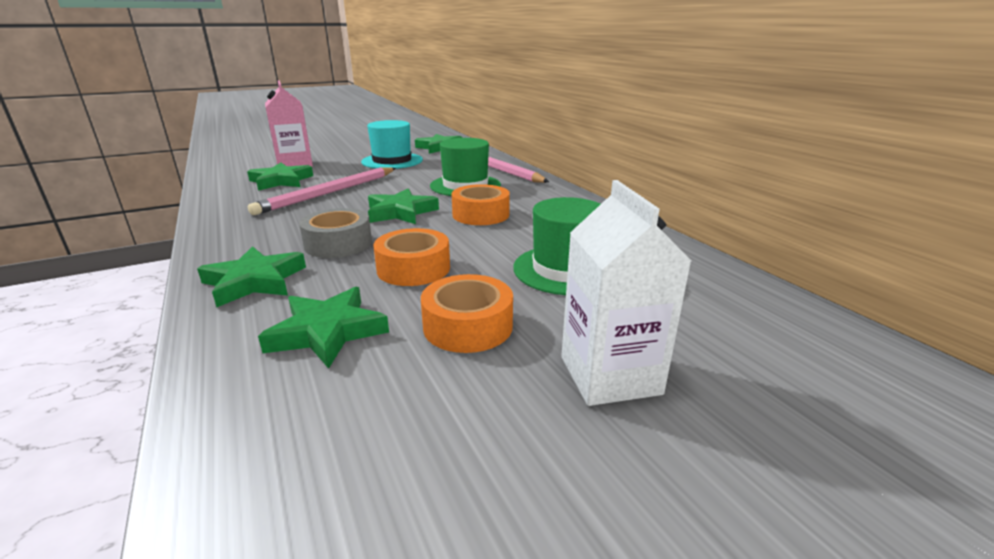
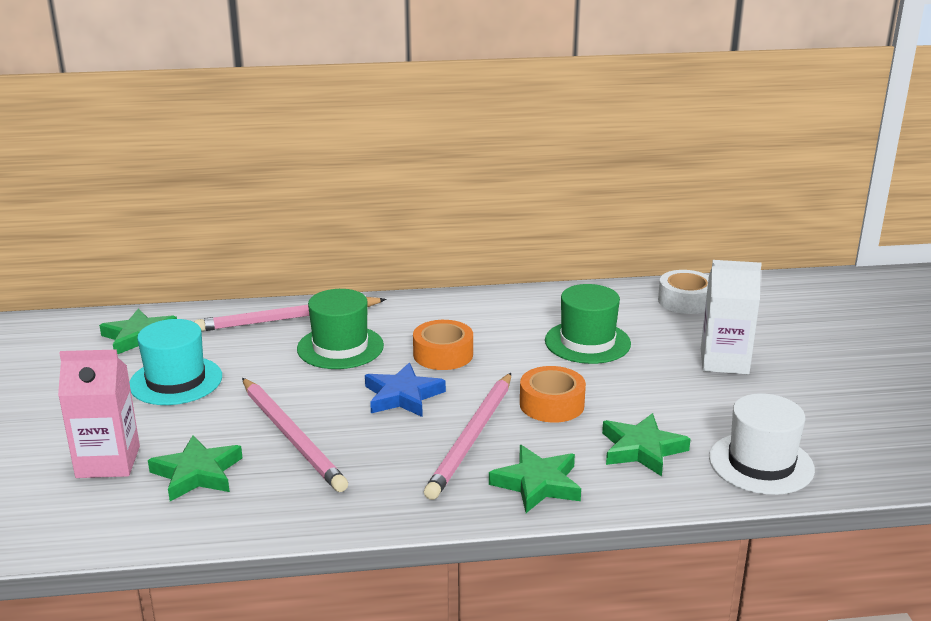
camera: 70 degrees left, 0 degrees up
(294, 447) = (761, 463): none -> white hat
(338, 244) = (472, 438): grey tape -> pink pencil
(401, 212) = (403, 396): green star -> blue star
(468, 326) = (655, 395): orange tape -> none
(764, 320) = (685, 301): none -> white tape

